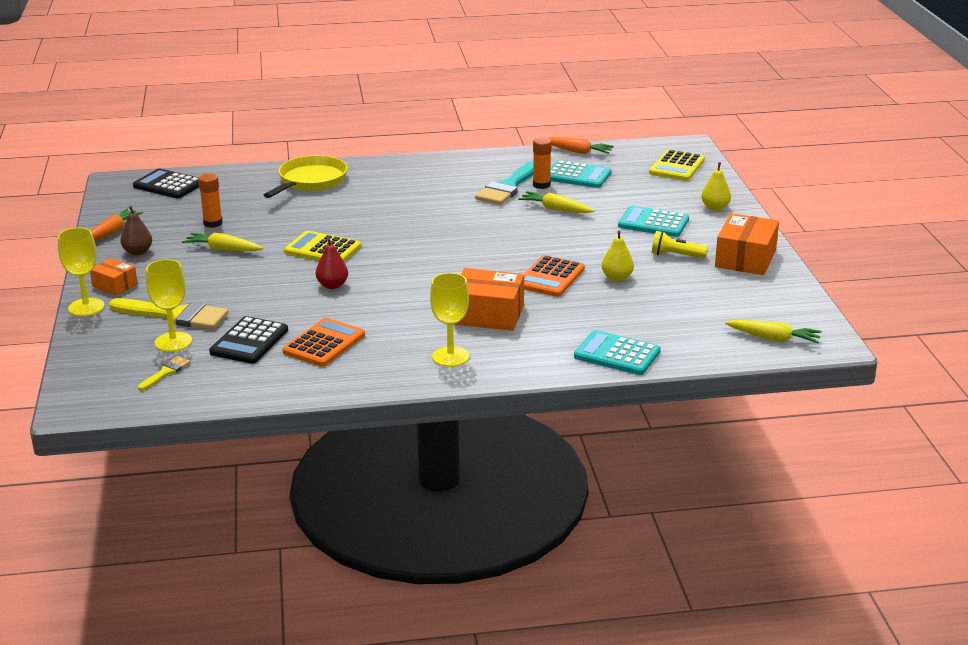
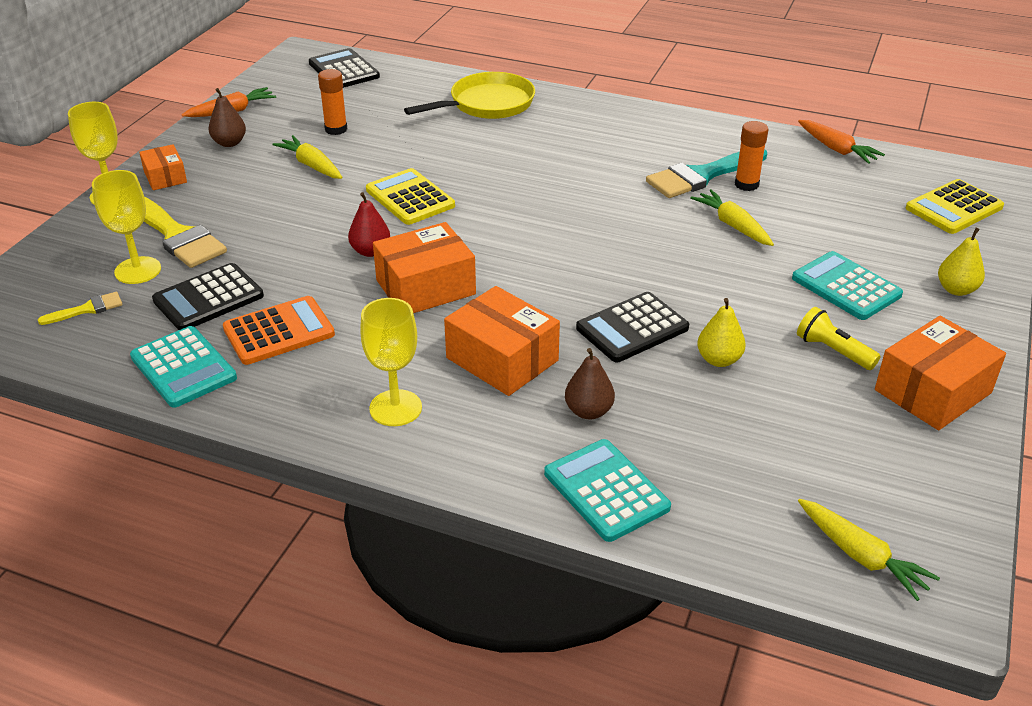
camera: 30 degrees right, 10 degrees up
(395, 294) = (425, 287): none -> orange box
(550, 277) = (632, 328): orange calculator -> black calculator
(568, 323) = (588, 411): none -> brown pear
(578, 176) = (805, 184): turquoise calculator -> turquoise calculator (183, 368)

